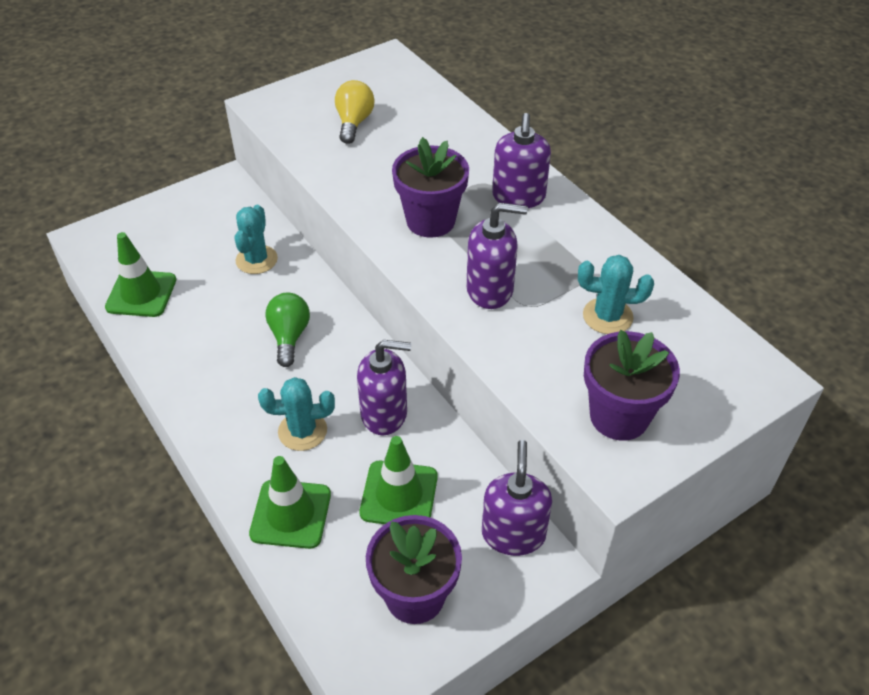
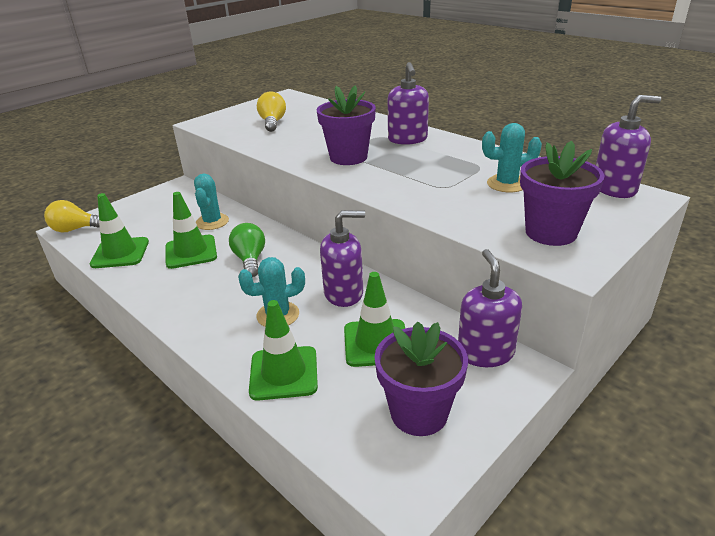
camera: 10 degrees left, 15 degrees down
(93, 240) = (75, 229): none -> yellow light bulb
(223, 308) = (191, 252): none -> green traffic cone
(490, 290) = (410, 183): purple soap dispenser -> purple soap dispenser (614, 188)

